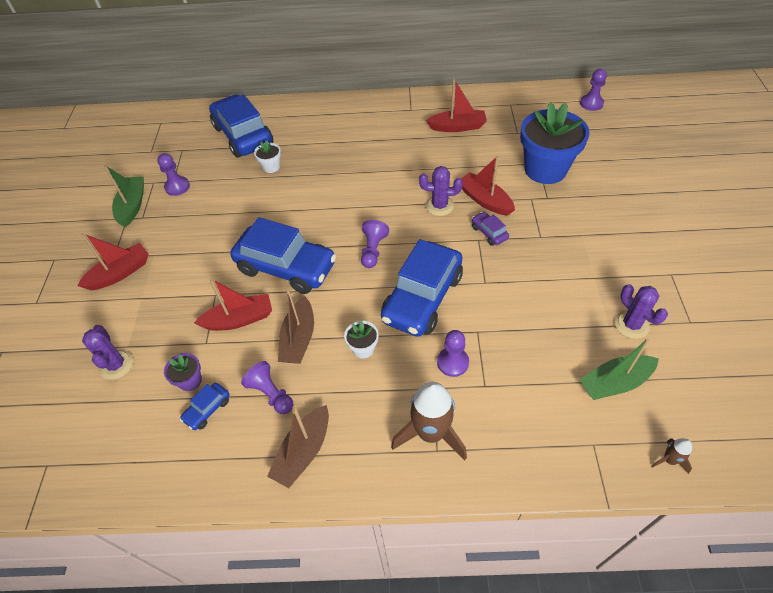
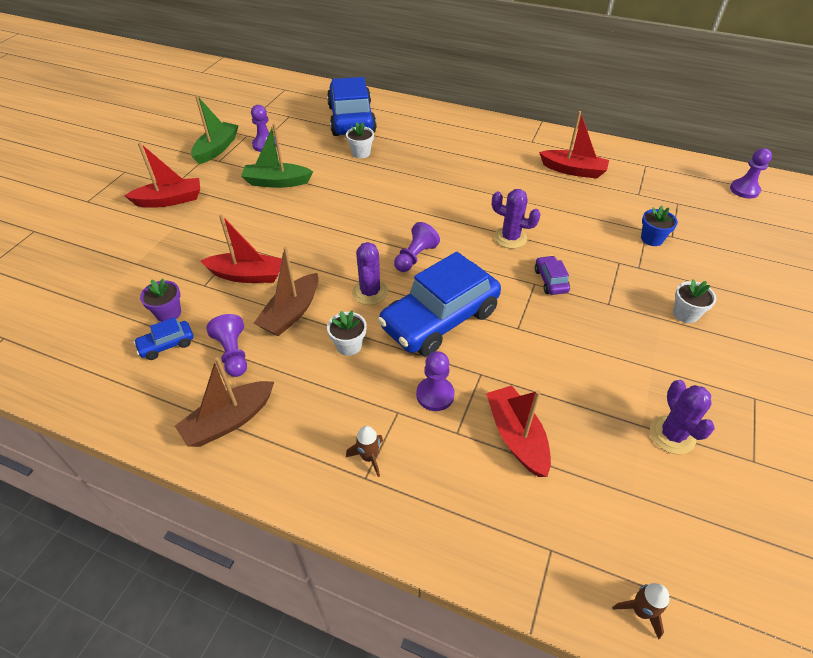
camera: 20 degrees right, 5 degrees down
(116, 365) = (116, 275): purple cactus -> purple cactus (370, 292)
(286, 267) = (320, 244): blue car -> none
(431, 433) = (369, 457): brown rocket -> brown rocket, size x0.46
(485, 200) = (564, 248): red boat -> red boat (516, 437)
(545, 169) = (652, 239): blue flower pot -> blue flower pot, size x0.43
(597, 225) = (685, 314): none -> white flower pot
(615, 382) = (616, 491): green boat -> green boat (277, 182)

